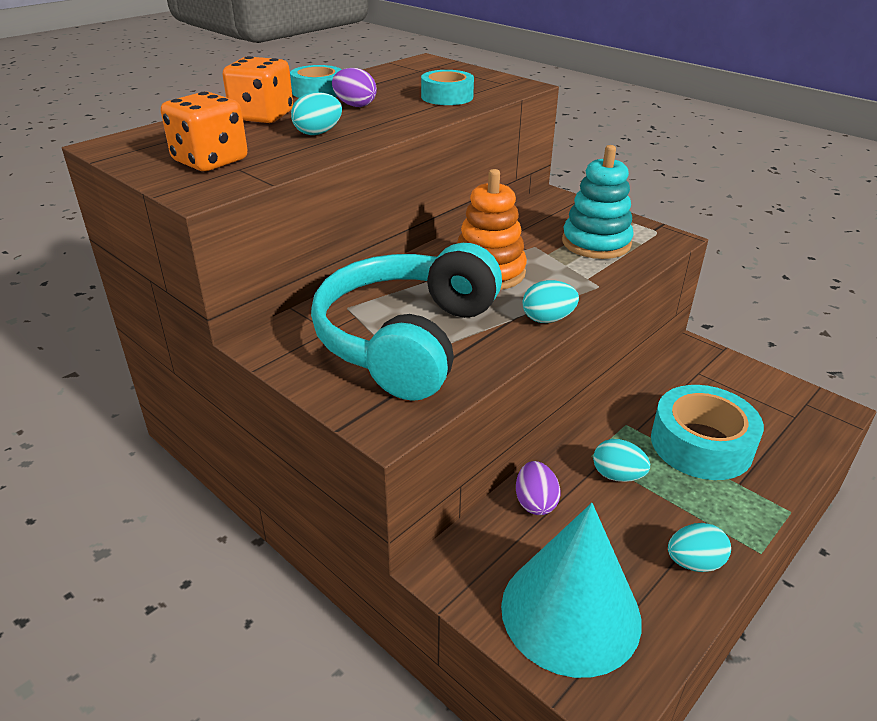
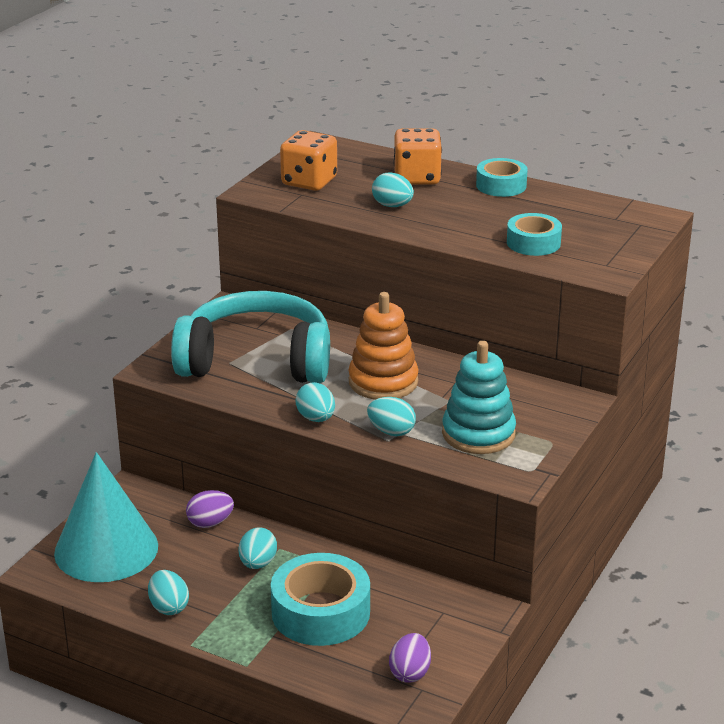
camera: 75 degrees right, 5 degrees down
(355, 105) = (474, 207): purple egg -> purple egg (410, 673)
(583, 282) = (391, 431): none -> turquoise egg

